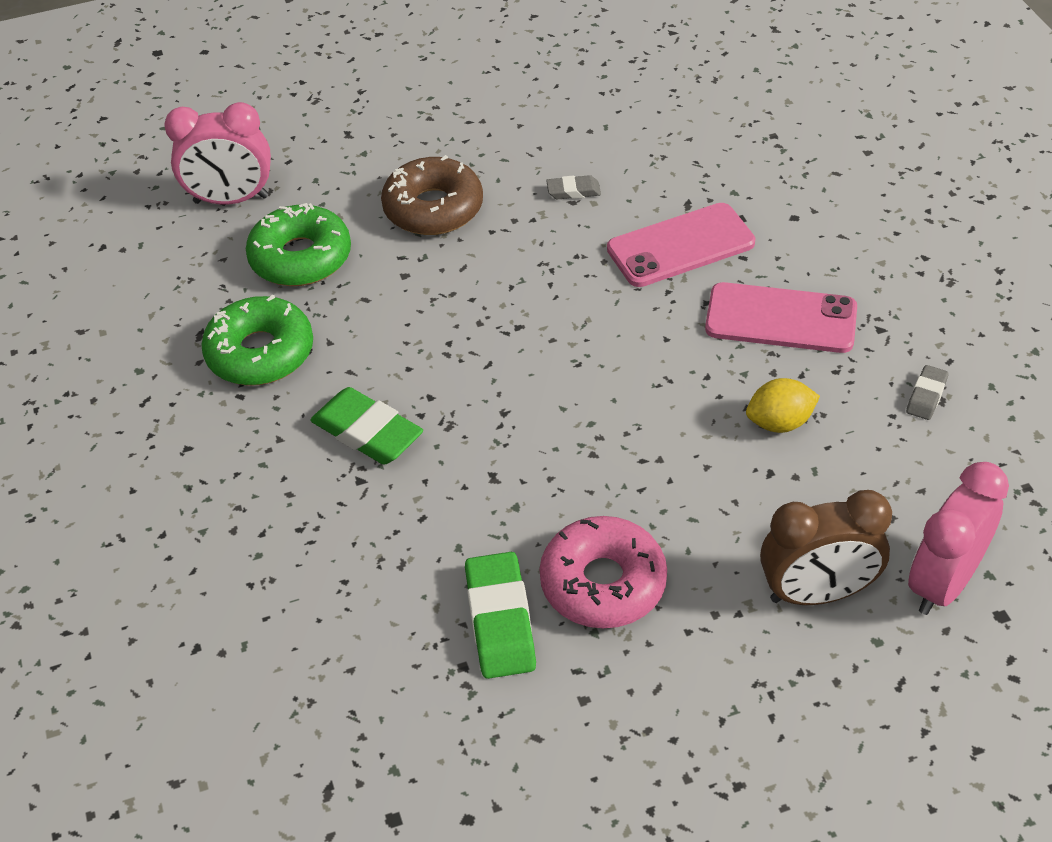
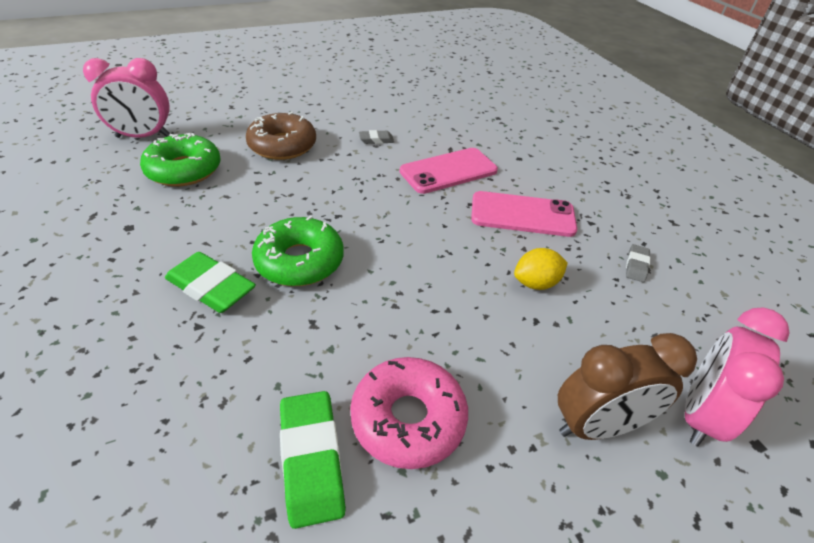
camera: 10 degrees left, 5 degrees down
(260, 353) = (137, 229): green donut -> green donut (299, 261)

